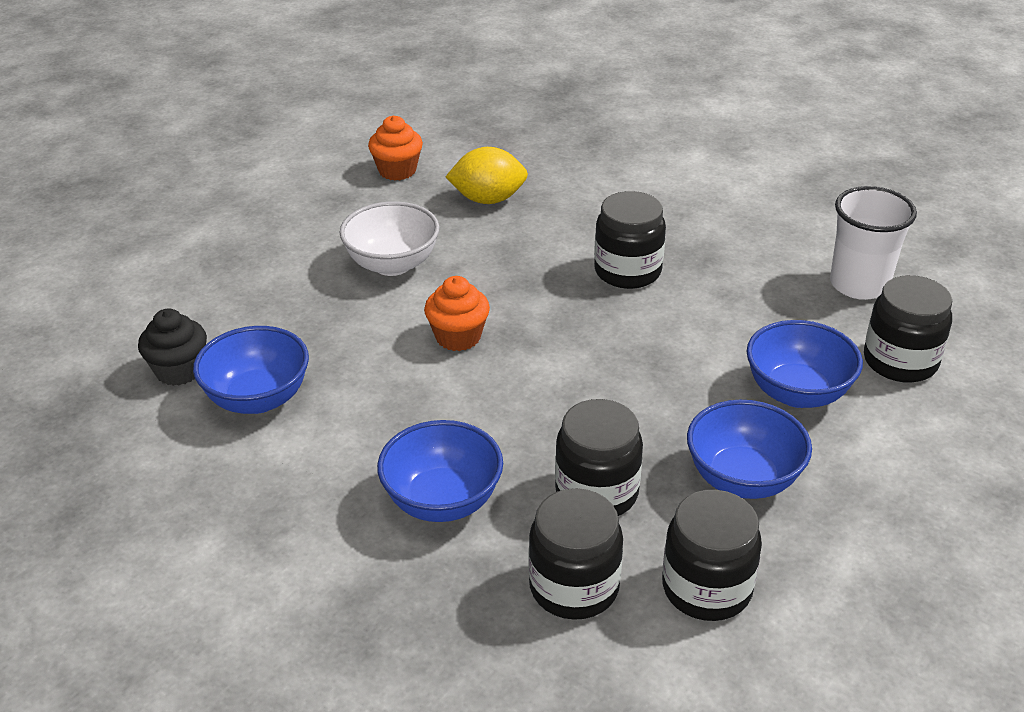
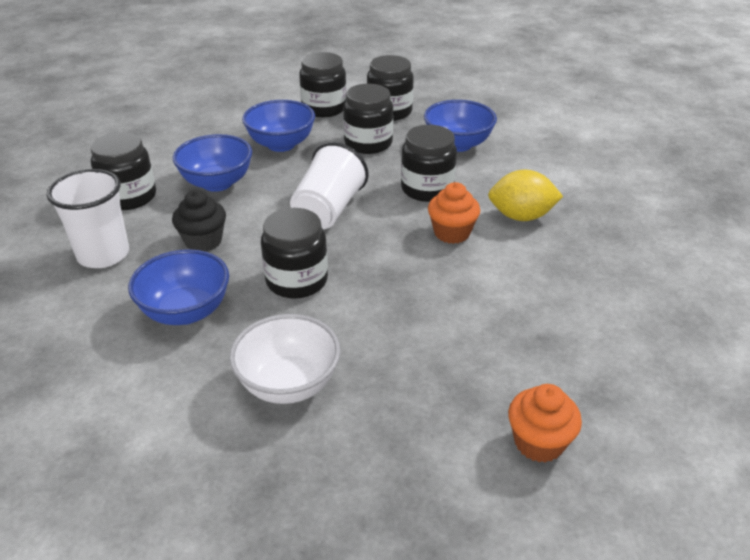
camera: 175 degrees left, 0 degrees up
(179, 370) = (663, 222): black cupcake -> black cupcake (203, 241)
(258, 398) = (593, 200): blue bowl -> blue bowl (186, 311)
(392, 264) = (518, 303): white bowl -> white bowl (288, 384)
(488, 199) = (422, 381): yellow lemon -> yellow lemon (521, 216)
(491, 403) = (427, 189): none -> black jar
(622, 359) = (328, 210): none -> white cup

